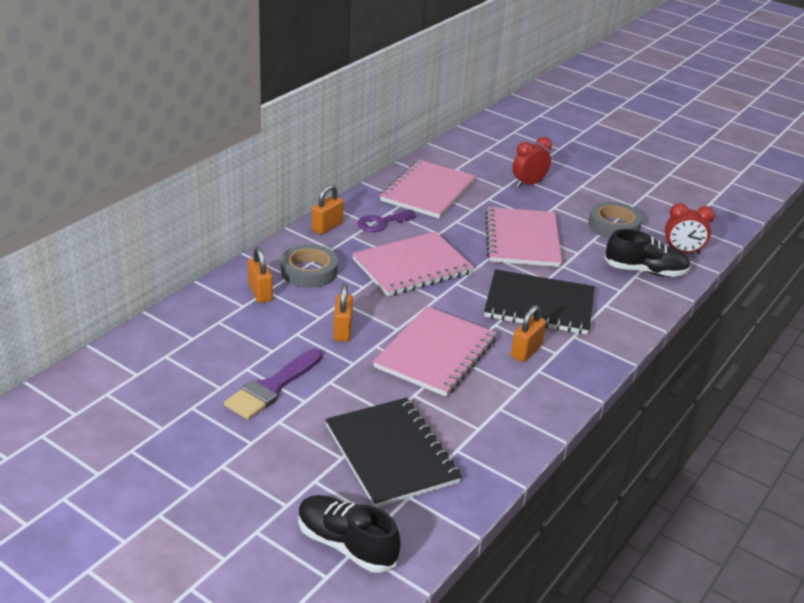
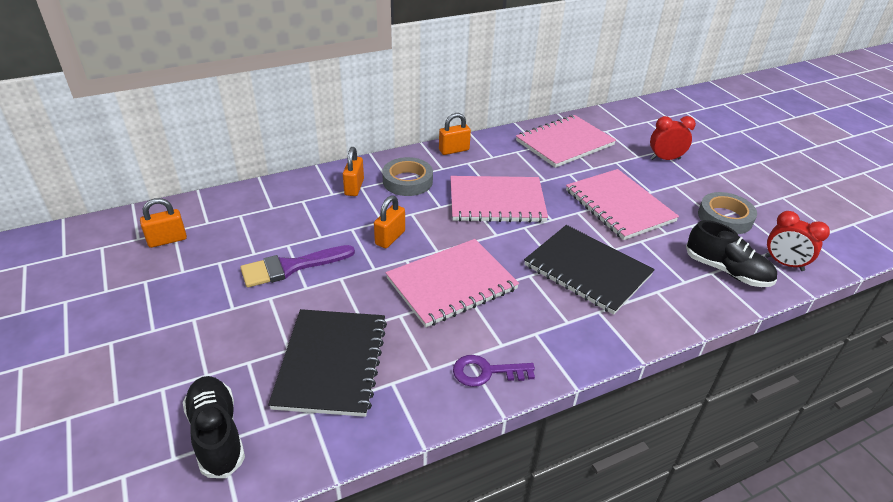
camera: 30 degrees right, 5 degrees up
(381, 223) = (501, 158): purple key -> purple key (486, 372)
(522, 239) = (619, 206): pink notebook -> pink notebook turned 60 degrees counterclockwise
(526, 351) = (538, 310): orange padlock -> orange padlock (167, 240)

